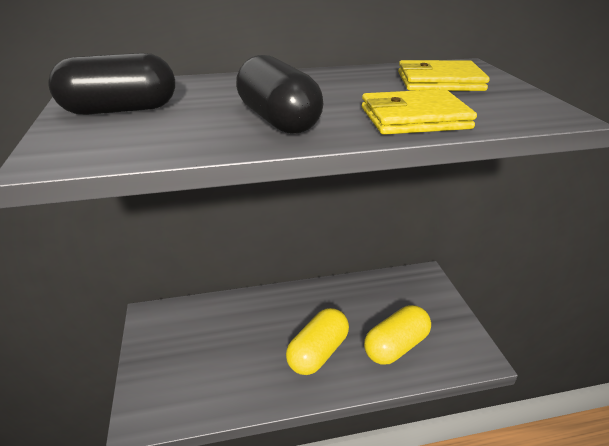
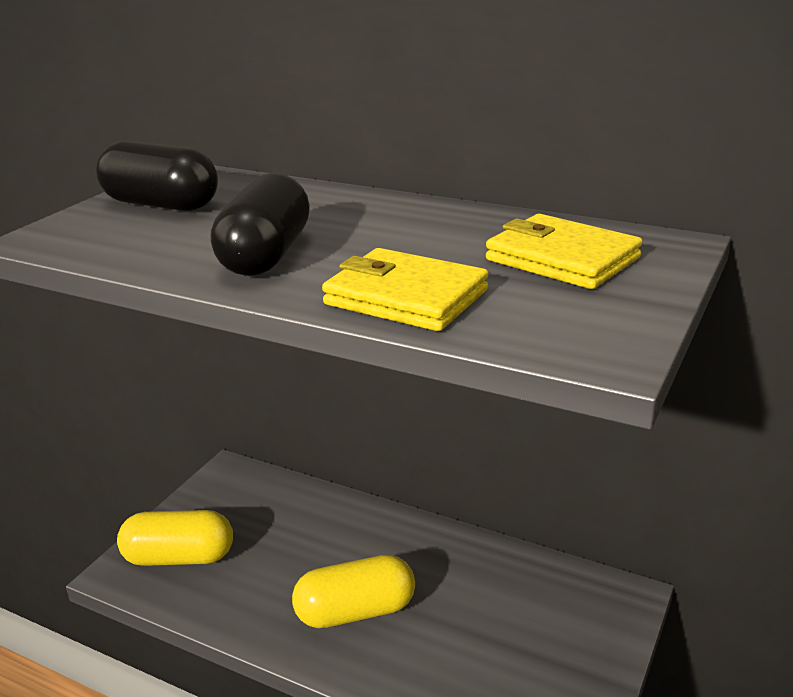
camera: 40 degrees right, 5 degrees down
(396, 346) = (462, 662): yellow capsule -> yellow capsule (179, 557)

